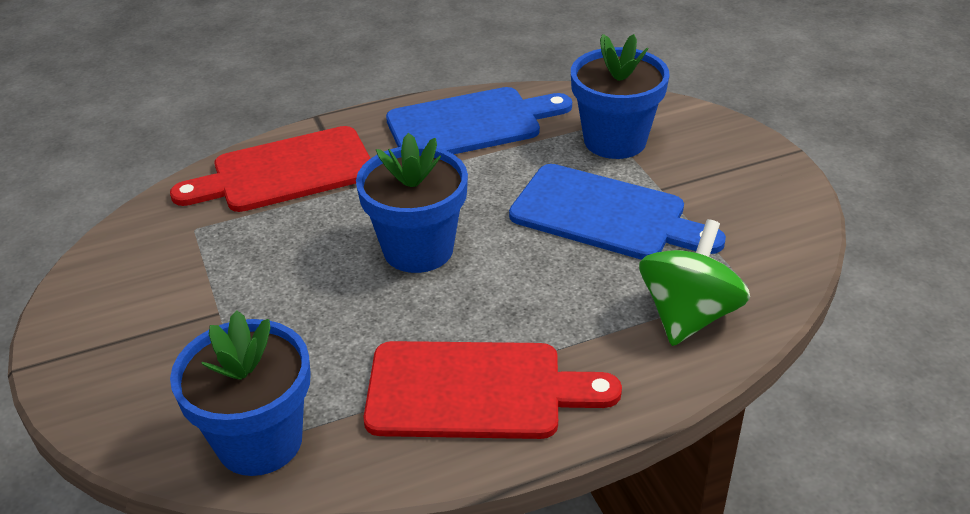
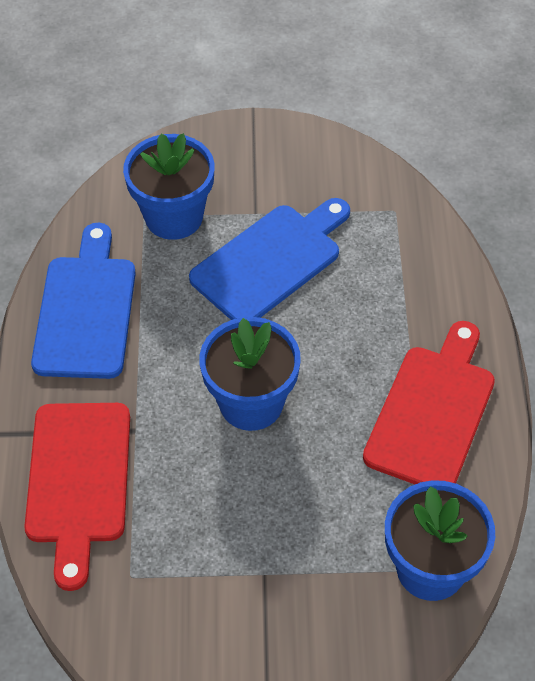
camera: 70 degrees left, 15 degrees up
(688, 315) = (408, 257): green spinning top -> none

